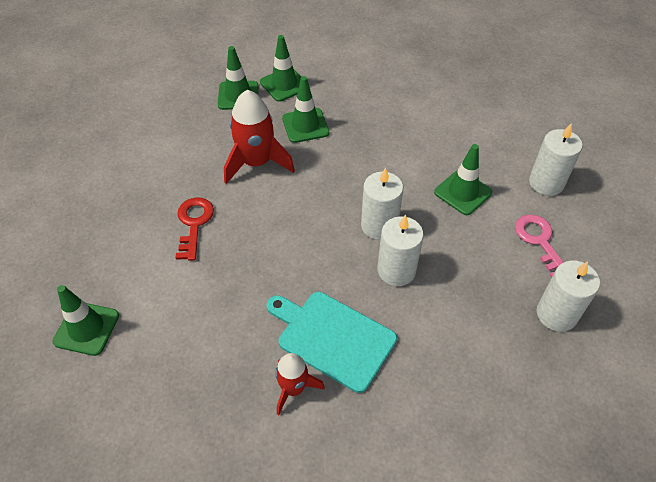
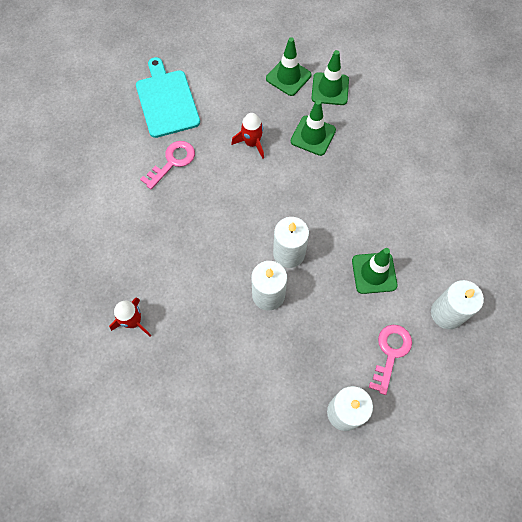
camera: 40 degrees right, 15 degrees up
(86, 328) = (56, 189): green traffic cone -> none
(194, 224) = (172, 162): red key -> pink key
(256, 162) = (252, 143): red rocket -> red rocket, size x0.60
(333, 338) = (185, 308): turquoise cutting board -> turquoise cutting board (167, 101)

